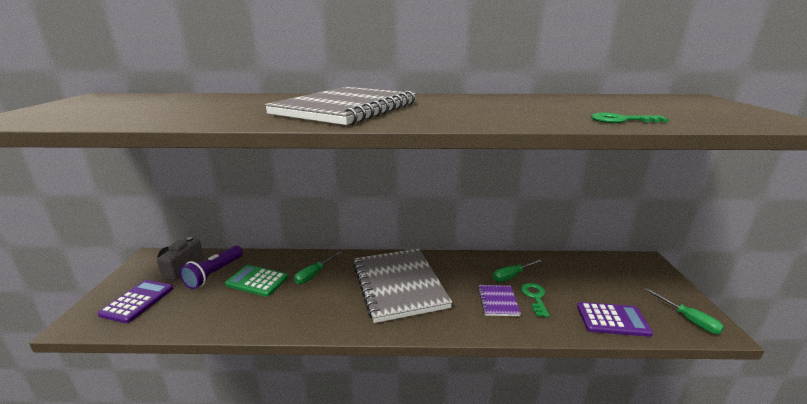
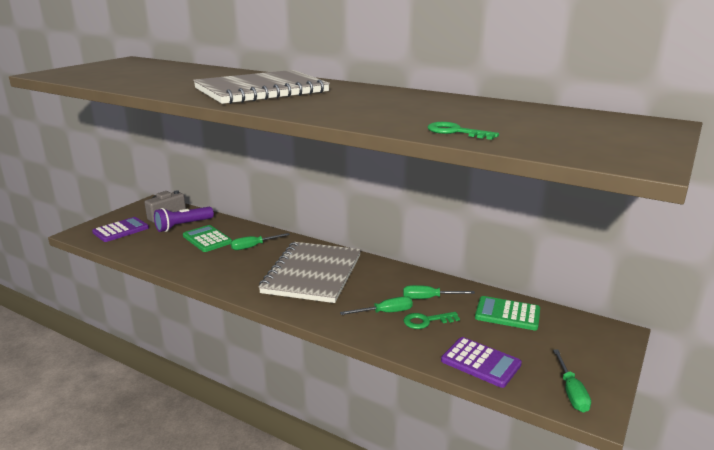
camera: 30 degrees right, 0 degrees up
(498, 301) = (385, 312): purple notebook -> green screwdriver
(535, 297) = (426, 321): green key -> green key turned 135 degrees counterclockwise
(575, 270) = (507, 314): none -> green calculator

